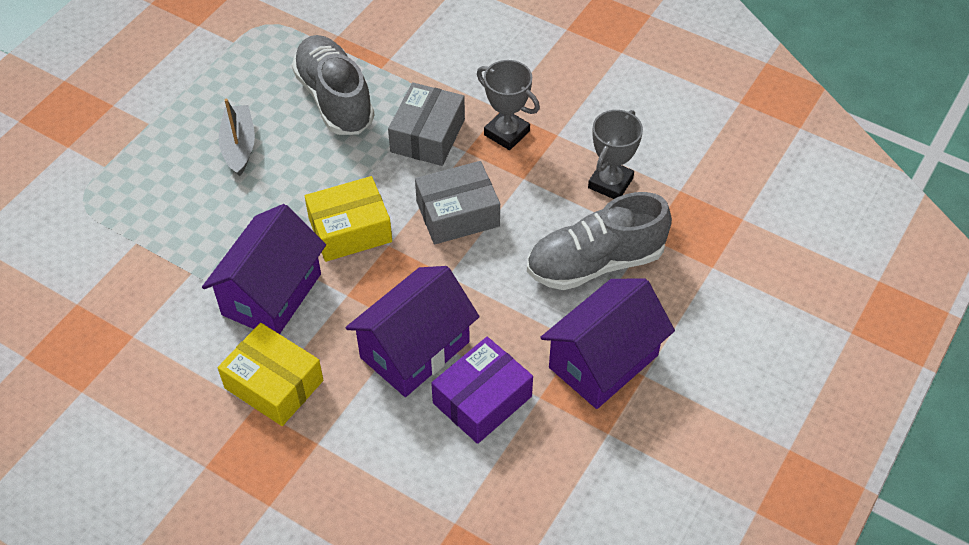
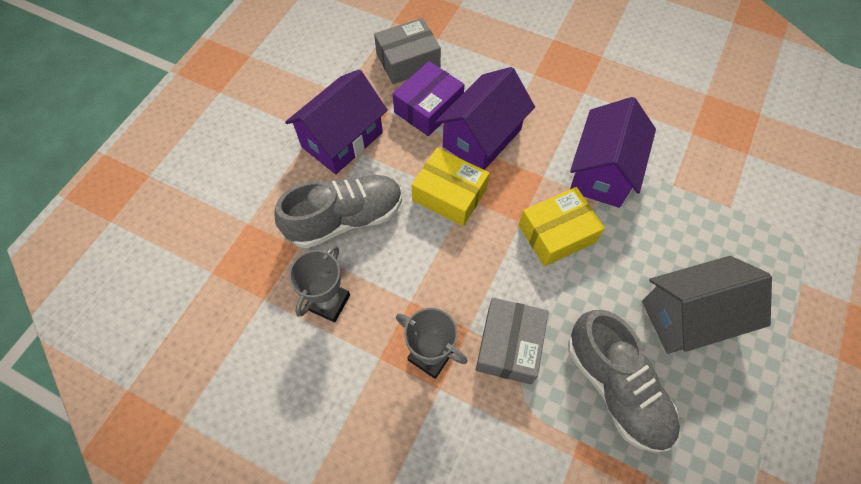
camera: 175 degrees right, 10 degrees up
(239, 146) = (688, 316): grey boat -> grey house
(274, 384) = (576, 107): yellow box -> yellow box (449, 194)
(458, 214) = (466, 257): grey box -> grey box (408, 61)

